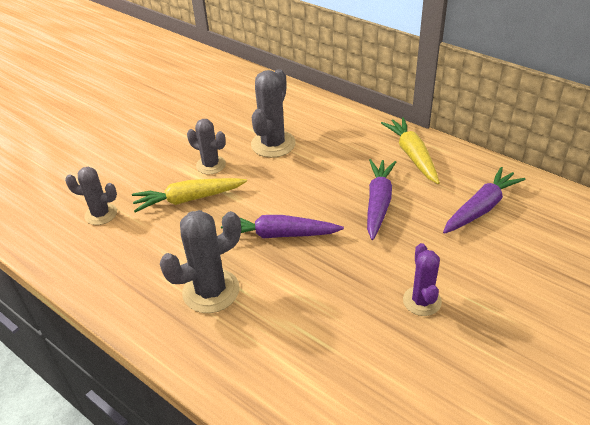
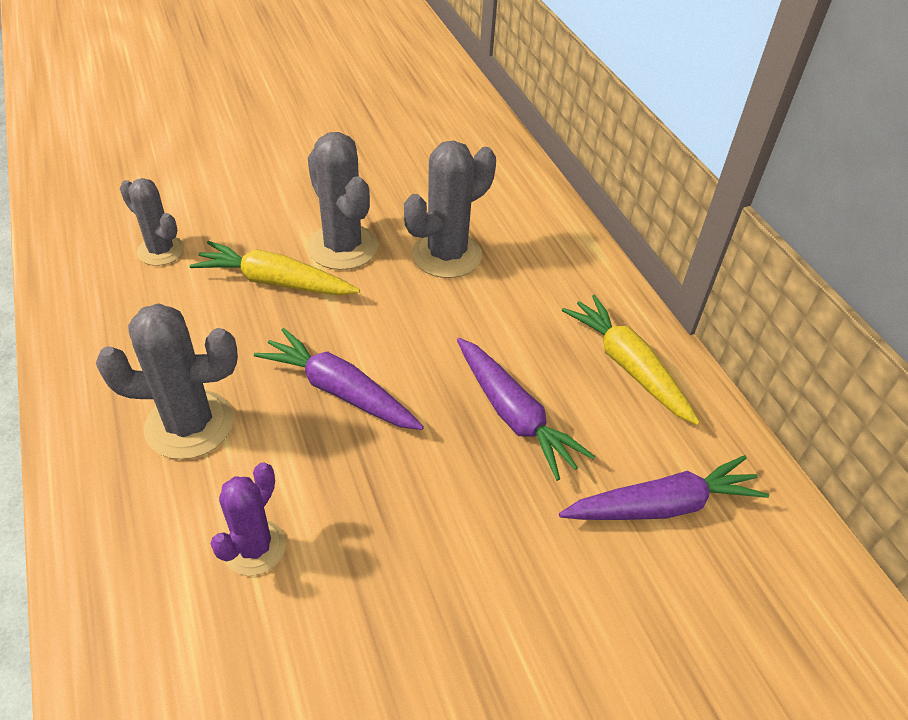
camera: 25 degrees right, 5 degrees up
(211, 165) = (342, 247): grey cactus -> grey cactus, size x1.55
(378, 203) = (514, 415): purple carrot -> purple carrot turned 105 degrees clockwise
(412, 155) = (628, 366): yellow carrot -> yellow carrot turned 45 degrees counterclockwise
(422, 301) = (443, 604): purple cactus -> purple cactus (254, 547)

